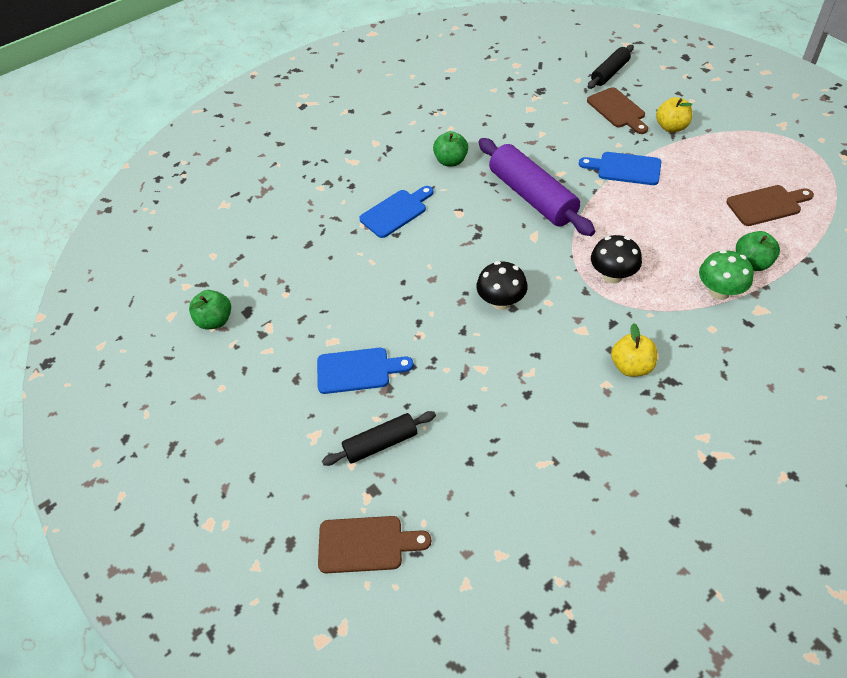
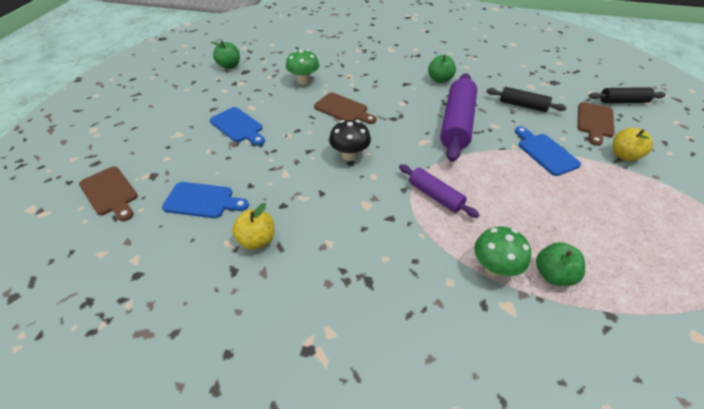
camera: 45 degrees right, 5 degrees down
(330, 267) = (304, 80): none -> green mushroom
(381, 444) = (190, 161): black rolling pin -> black rolling pin (522, 105)
(396, 212) = (372, 81): blue cutting board -> blue cutting board (202, 201)
(612, 275) = (435, 196): black mushroom -> purple rolling pin
(631, 366) = (359, 249): yellow apple -> yellow apple (257, 240)
(767, 205) = (632, 253): brown cutting board -> brown cutting board (343, 109)

